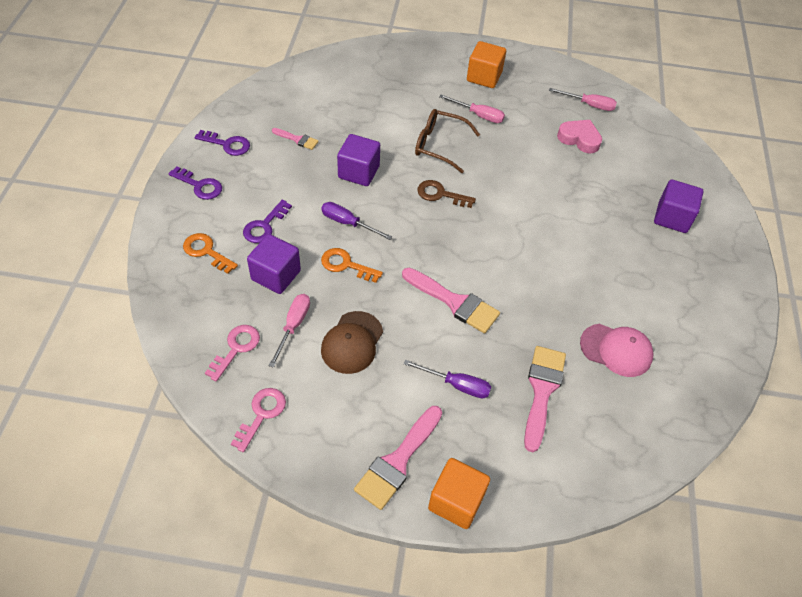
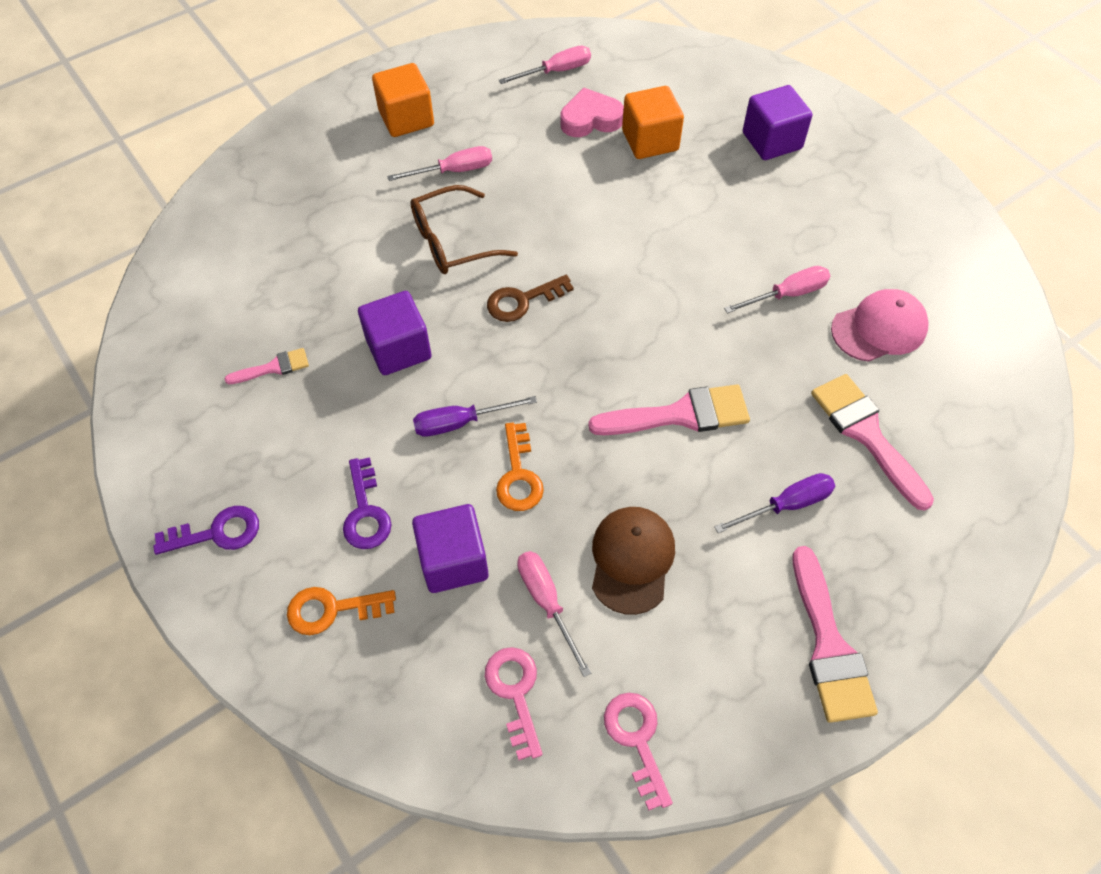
camera: 40 degrees left, 5 degrees up
(227, 144) = (187, 447): purple key -> none
(346, 265) = (518, 475): orange key -> orange key turned 75 degrees counterclockwise
(352, 342) = (632, 560): brown cap -> brown cap turned 150 degrees counterclockwise
(456, 501) = (926, 630): orange cube -> orange cube (650, 140)
(583, 294) = (787, 294): none -> pink screwdriver

